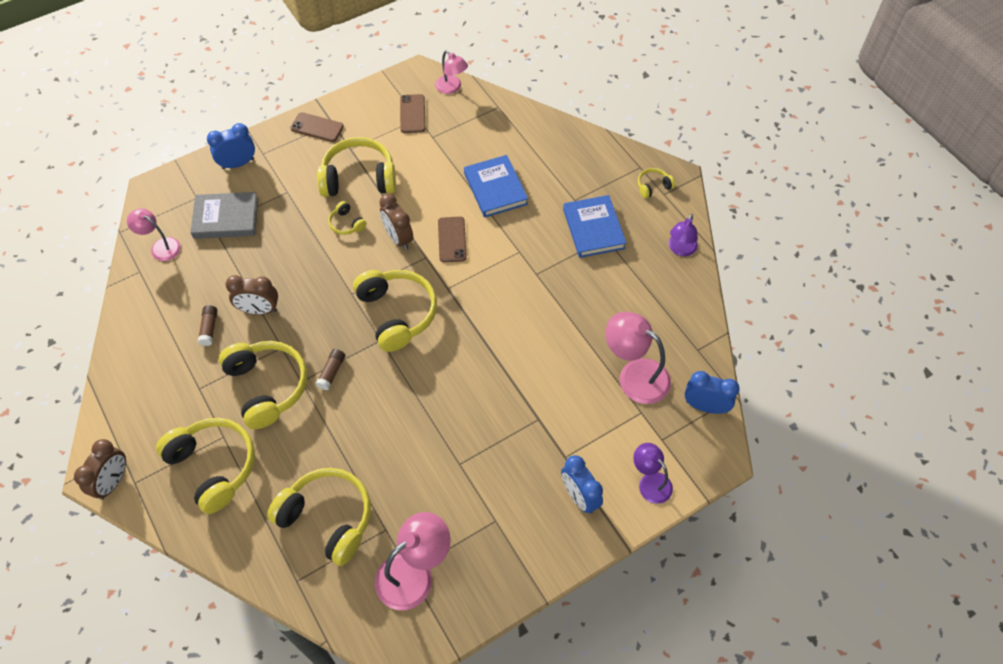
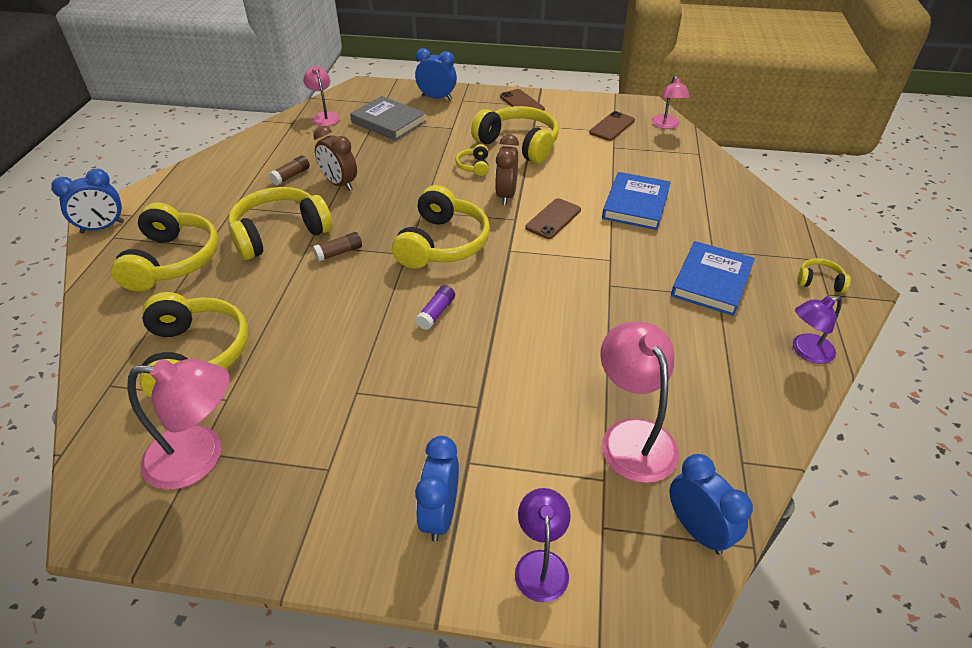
camera: 40 degrees right, 15 degrees down
(113, 482) = (102, 227): brown clock -> blue clock
(267, 387) = (280, 233): yellow headphones -> yellow headphones turned 135 degrees counterclockwise
(450, 373) = (436, 313): none -> purple glue stick

